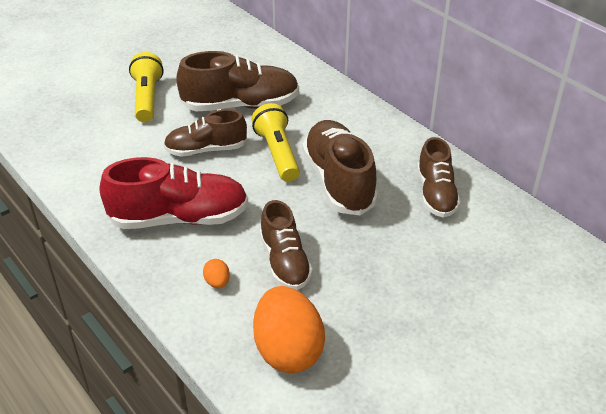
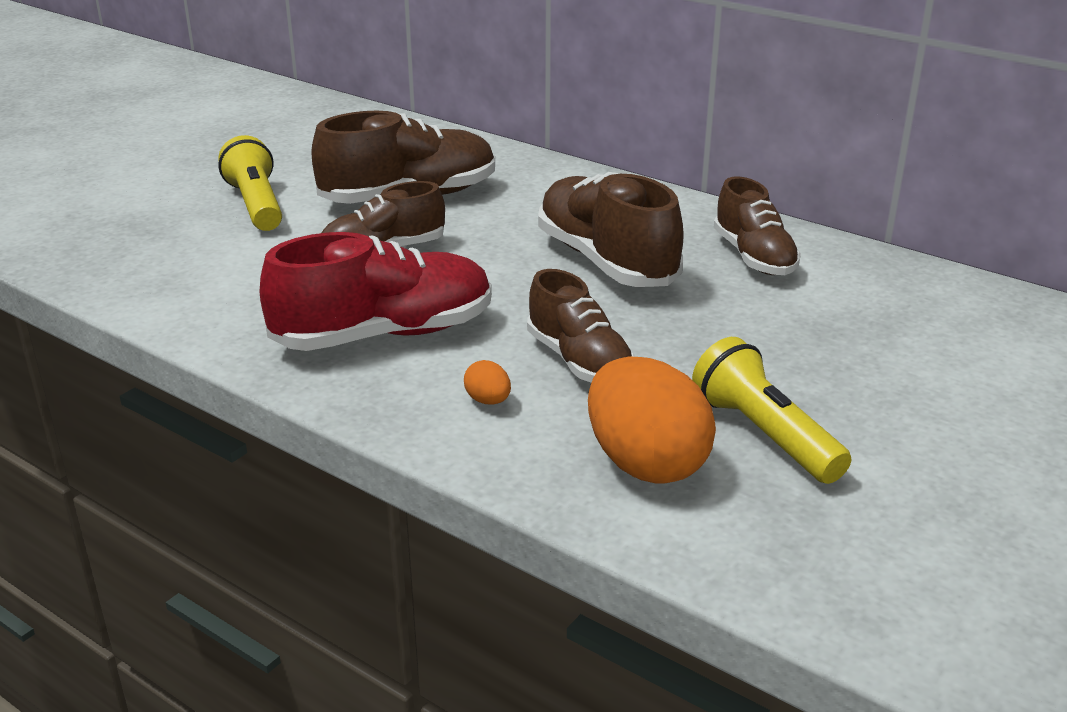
camera: 15 degrees left, 10 degrees down
(277, 153) = (496, 242): yellow flashlight -> yellow flashlight (764, 434)

